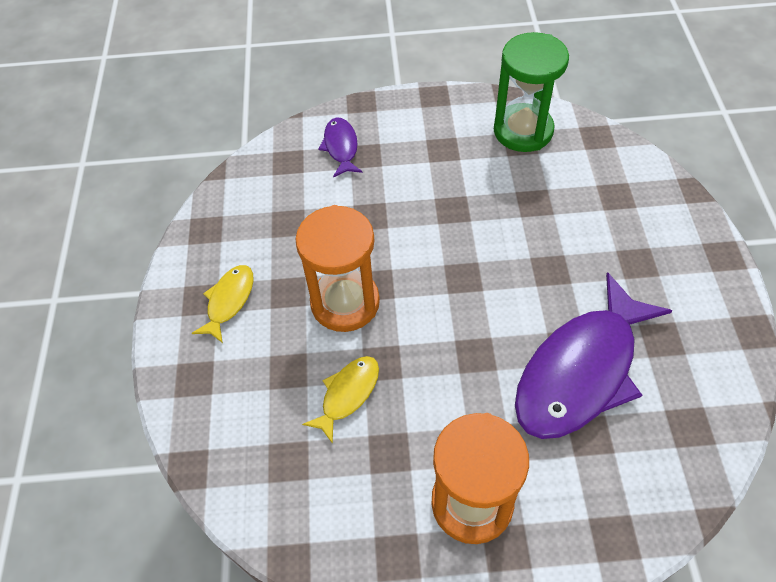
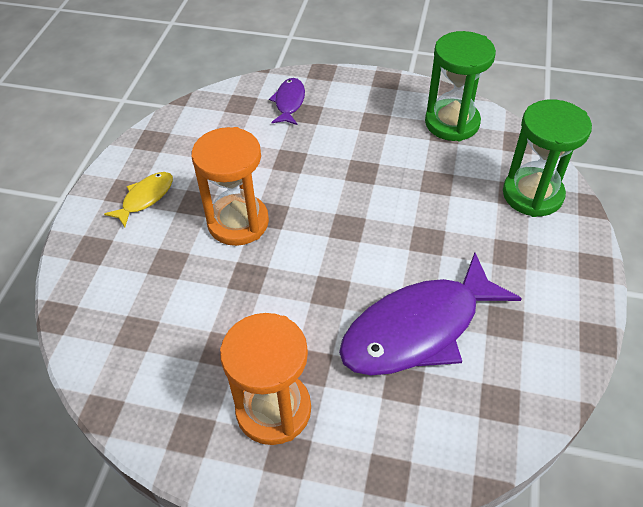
camera: 15 degrees right, 5 degrees down
(347, 395) = (208, 294): yellow fish -> none
(634, 192) = (532, 195): none -> green hourglass

